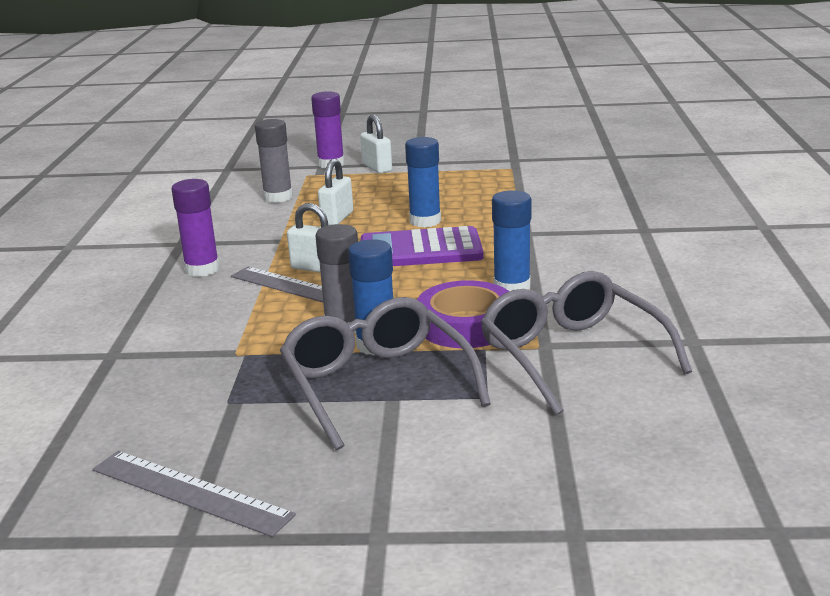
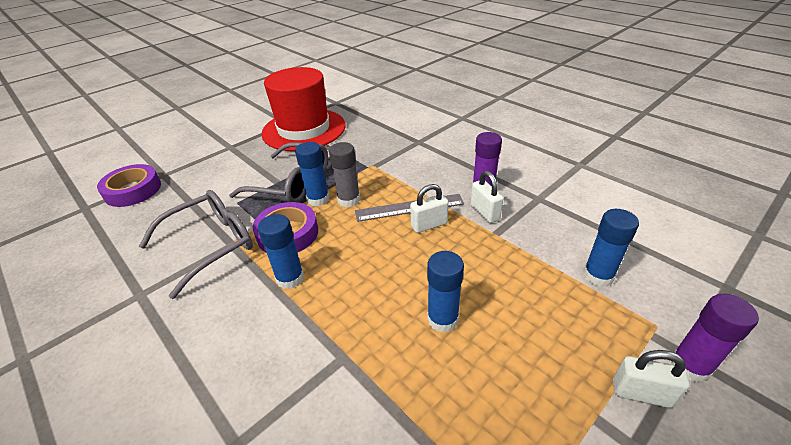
camera: 135 degrees right, 15 degrees up
(190, 492) = (304, 129): grey ruler -> red hat
(278, 197) = (598, 275): grey glue stick -> blue glue stick
(337, 218) = (507, 278): white padlock -> white padlock (484, 213)
(420, 250) = (394, 280): purple calculator -> none
(572, 355) = (211, 245): grey glasses -> grey glasses turned 60 degrees counterclockwise
(658, 523) = (133, 190): none -> purple tape

